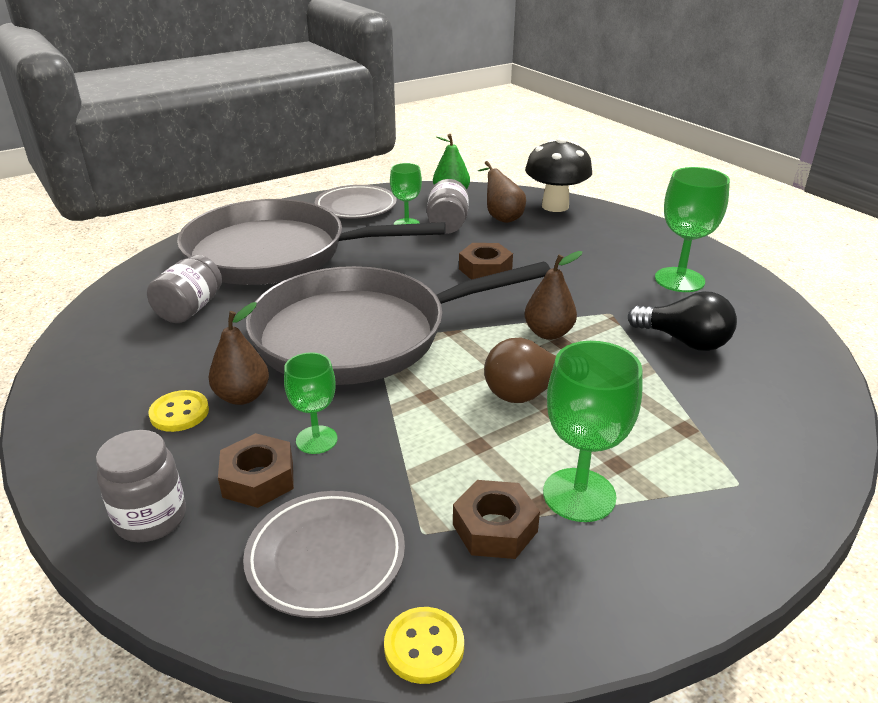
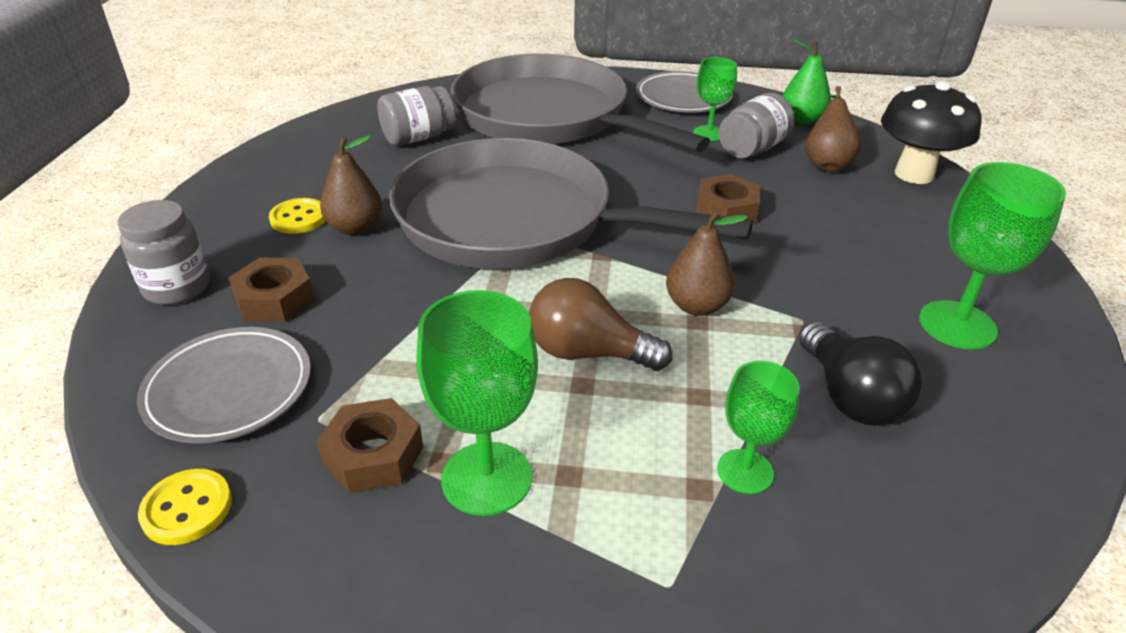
camera: 40 degrees right, 5 degrees up
(316, 440) = (354, 292): green goblet -> green goblet (745, 471)

